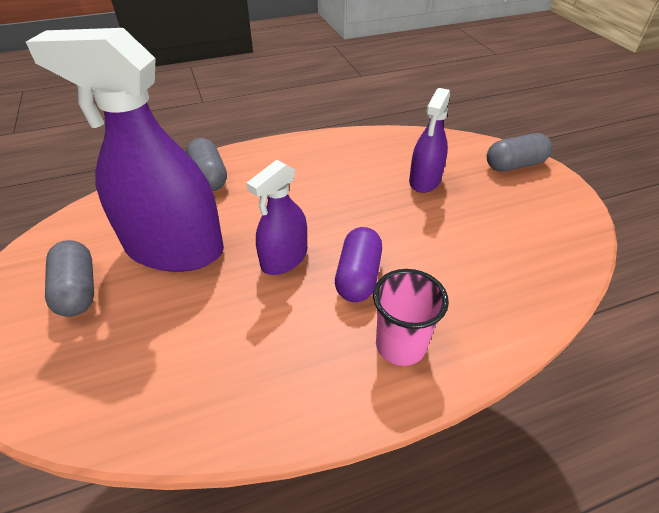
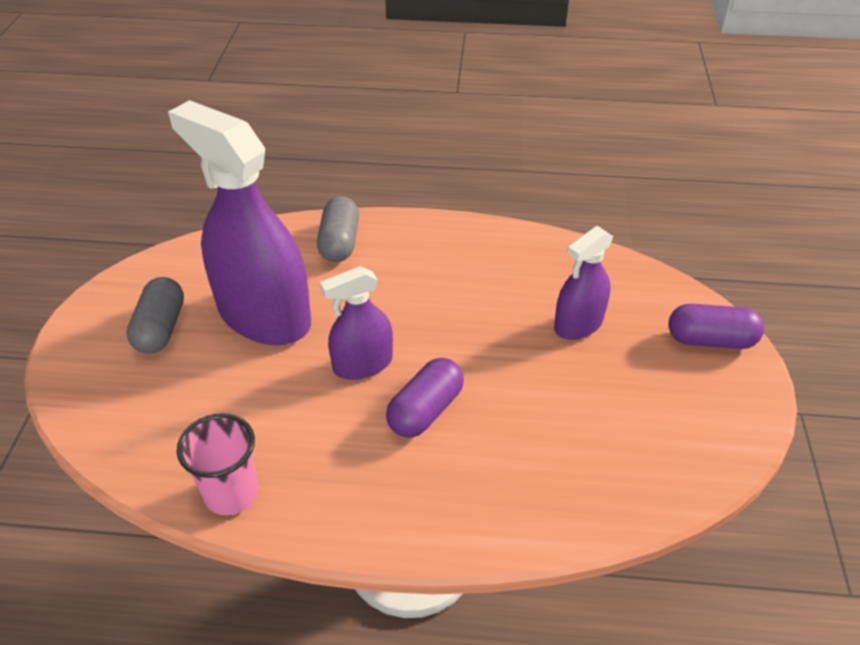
camera: 25 degrees right, 0 degrees up
(400, 345) = (420, 496): pink cup -> pink cup (231, 493)
(514, 165) = (710, 340): grey capsule -> purple capsule

